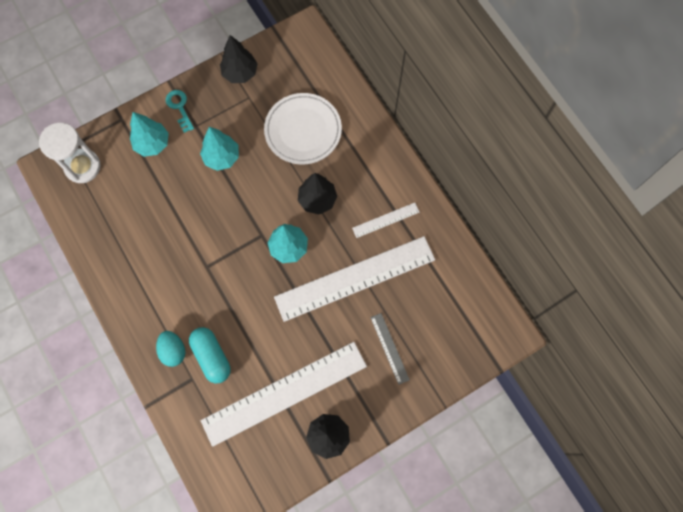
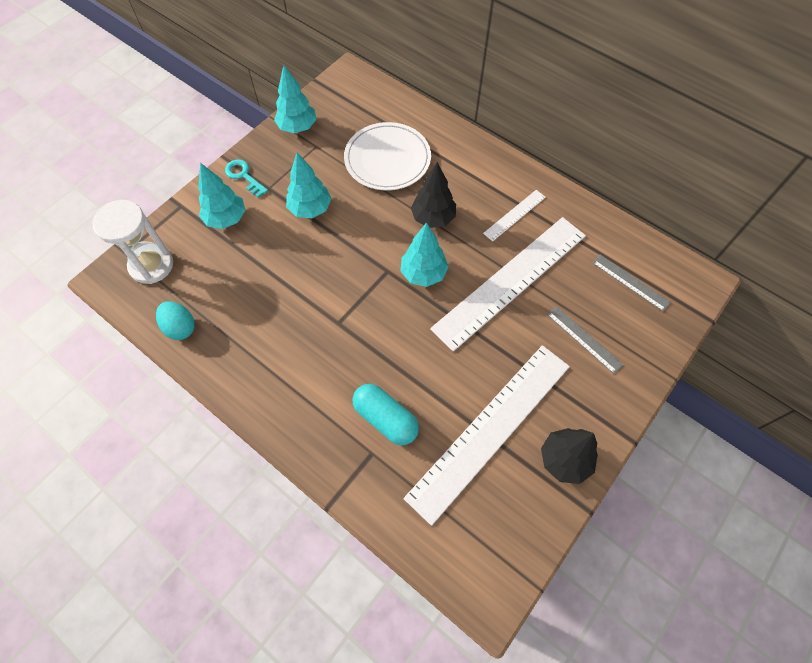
camera: 20 degrees left, 10 degrees down
(173, 350) = (336, 428): turquoise egg -> turquoise egg (180, 327)
(240, 73) = (297, 127): black tree -> turquoise tree
(451, 314) = (630, 282): none -> grey ruler

